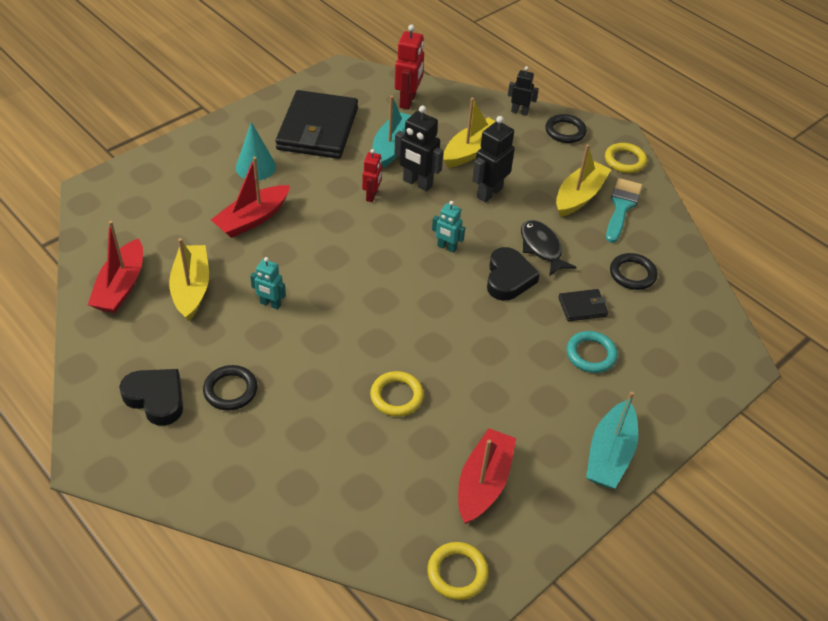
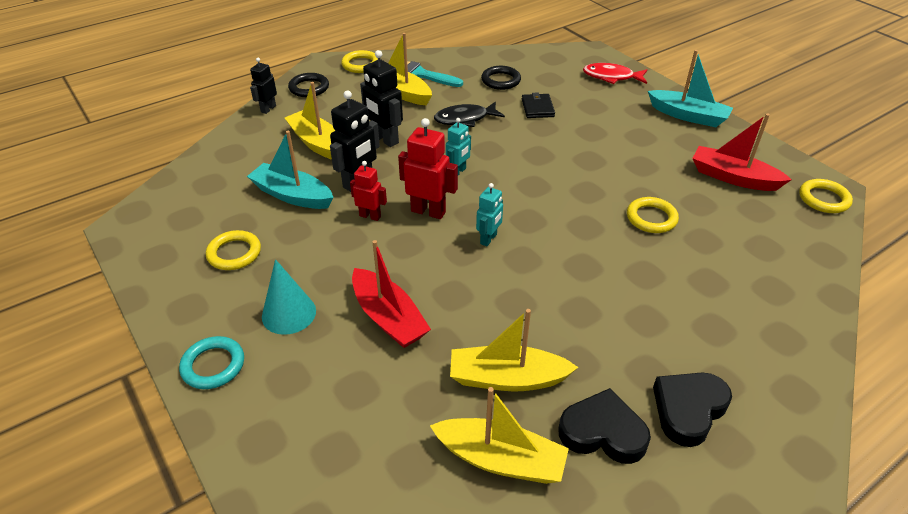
camera: 80 degrees left, 5 degrees down
(121, 286) = (501, 459): red boat -> yellow boat
(230, 390) = (664, 340): black ring -> none
(270, 304) = (534, 304): turquoise robot -> turquoise robot (488, 239)
(317, 129) = (234, 253): black wallet -> yellow ring
(408, 101) = (214, 178): red robot -> red robot (428, 211)
(508, 278) = (502, 141): black heart -> black heart (602, 432)
(591, 354) = (590, 111): turquoise ring -> turquoise ring (213, 365)
(681, 380) = (611, 77): none -> red fish

